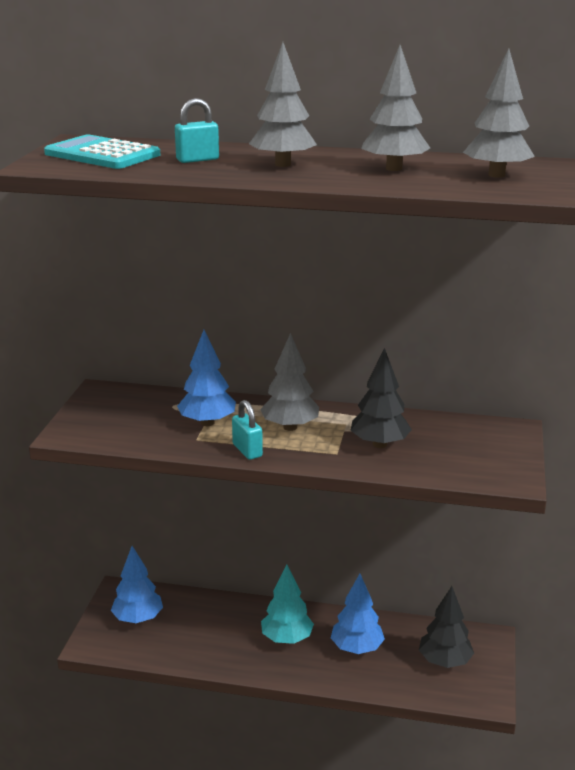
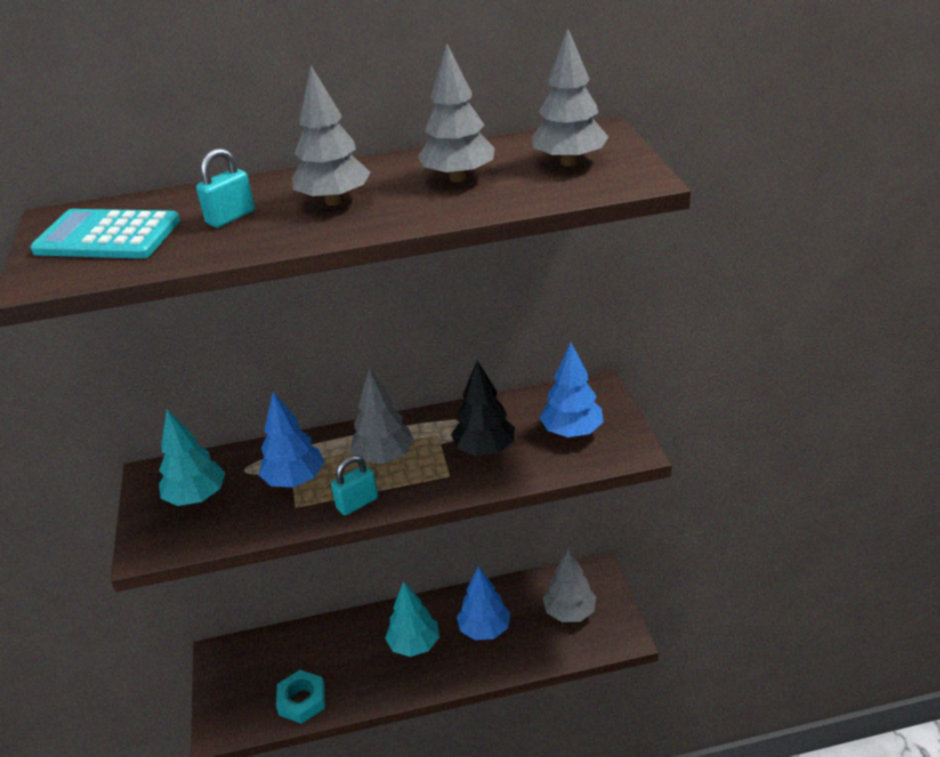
camera: 20 degrees left, 10 degrees up
(124, 413) = (196, 497): none -> turquoise tree
(138, 619) = (254, 680): blue tree -> blue tree (571, 432)
(168, 647) = (302, 700): none -> turquoise nut
(247, 450) = (357, 503): turquoise padlock -> turquoise padlock turned 75 degrees counterclockwise
(445, 661) = (569, 612): black tree -> grey tree

